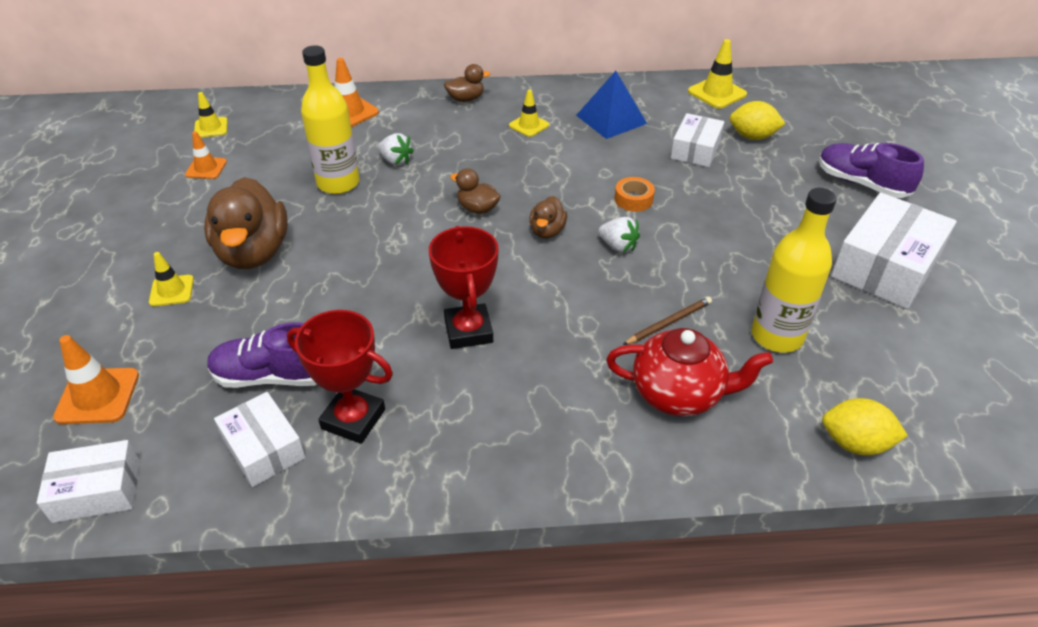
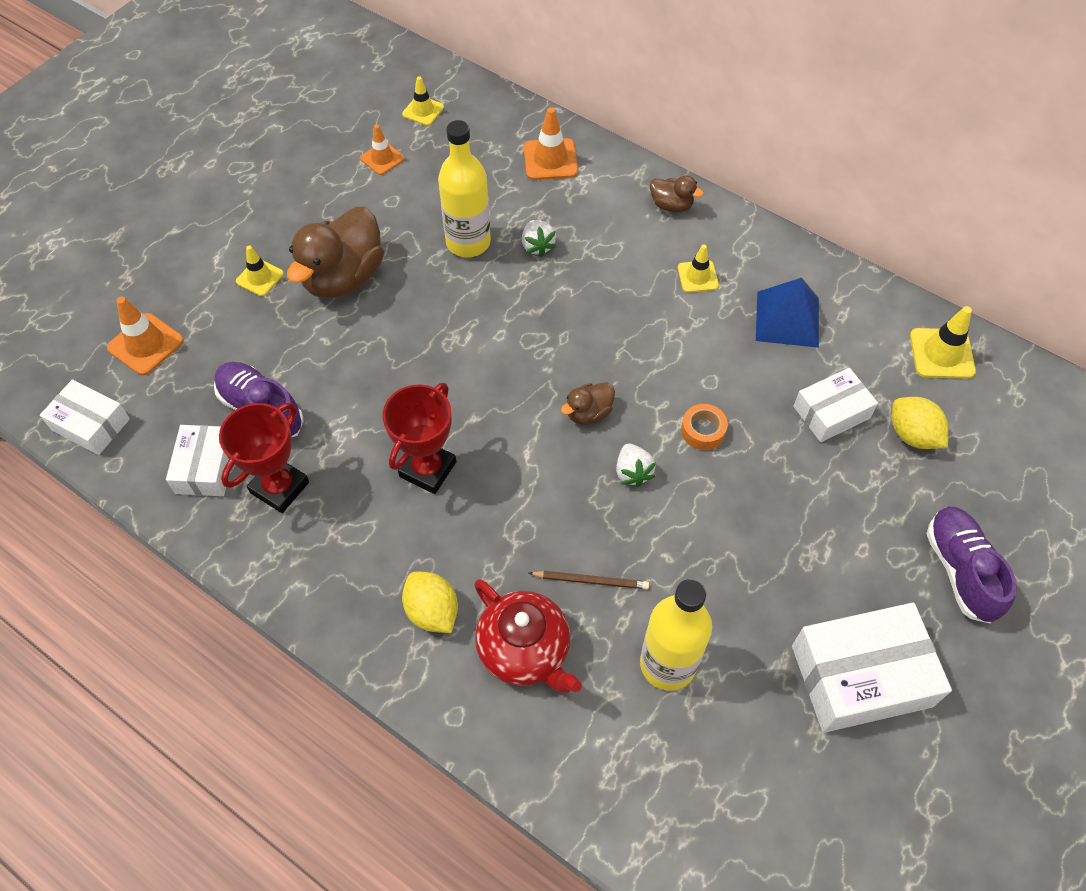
camera: 40 degrees right, 15 degrees up
(353, 419) = (280, 487): red trophy -> red trophy turned 60 degrees clockwise
(477, 208) = (554, 347): brown duck -> none
(855, 443) = (614, 806): yellow lemon -> yellow lemon (432, 611)

